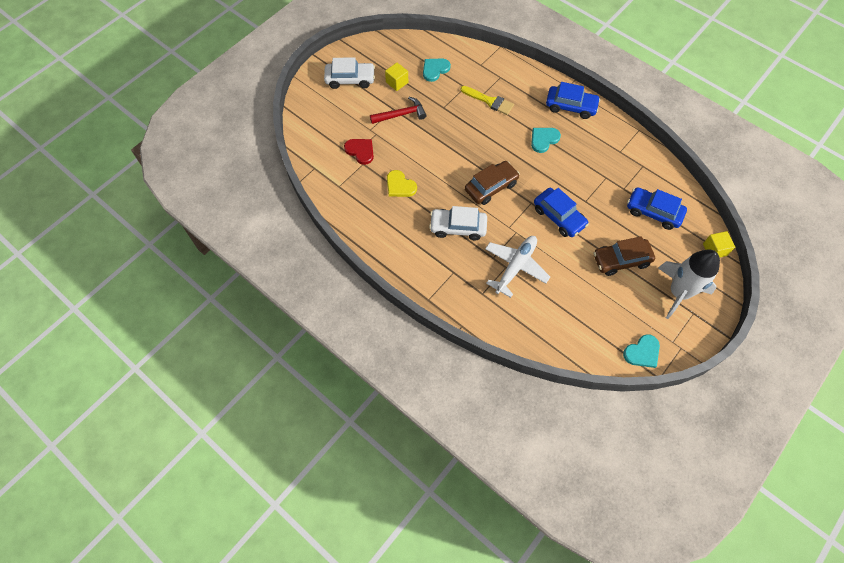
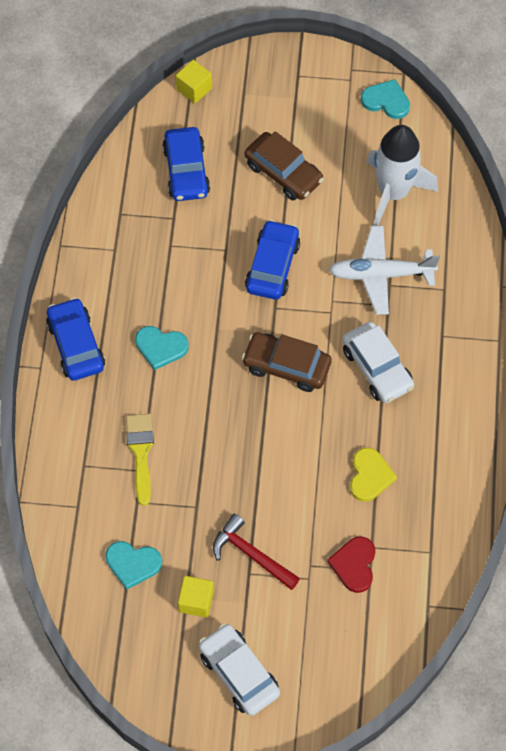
camera: 125 degrees left, 0 degrees up
(678, 292) = (282, 99): white rocket -> white rocket (393, 192)

